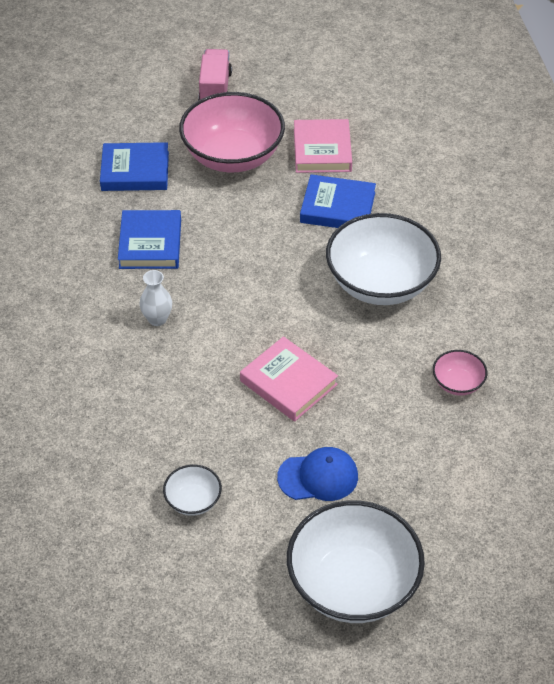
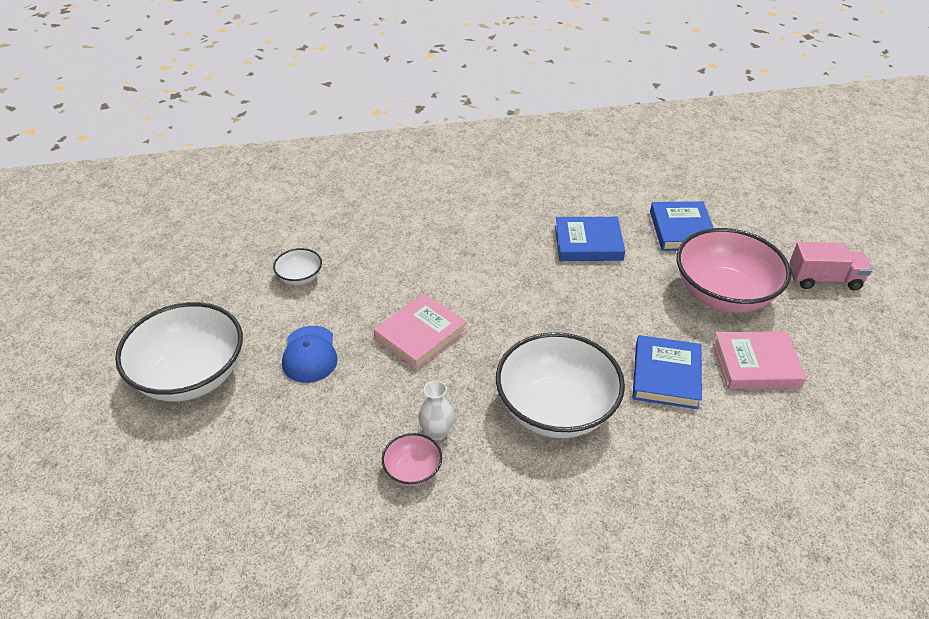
camera: 90 degrees right, 5 degrees down
(157, 319) = (496, 251): white vase -> white vase (437, 432)

